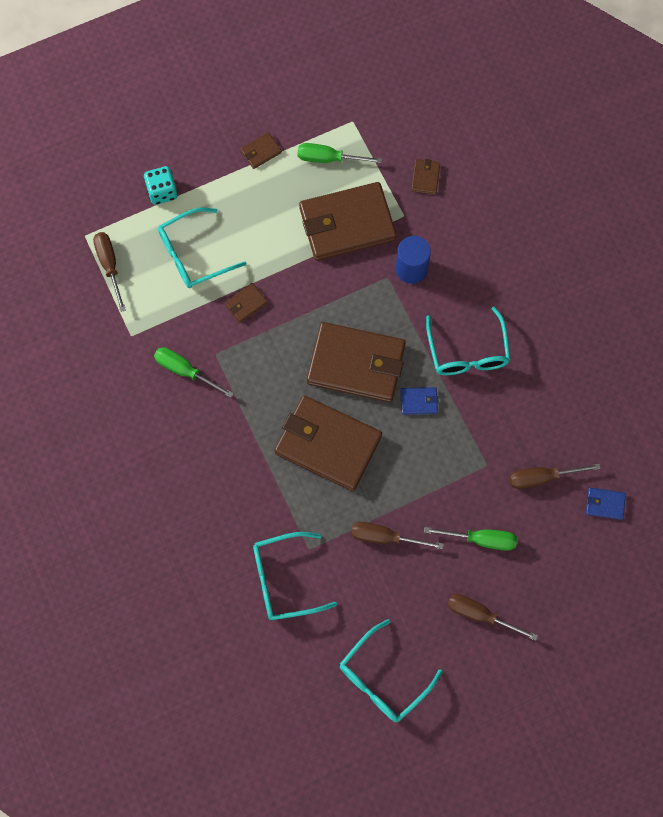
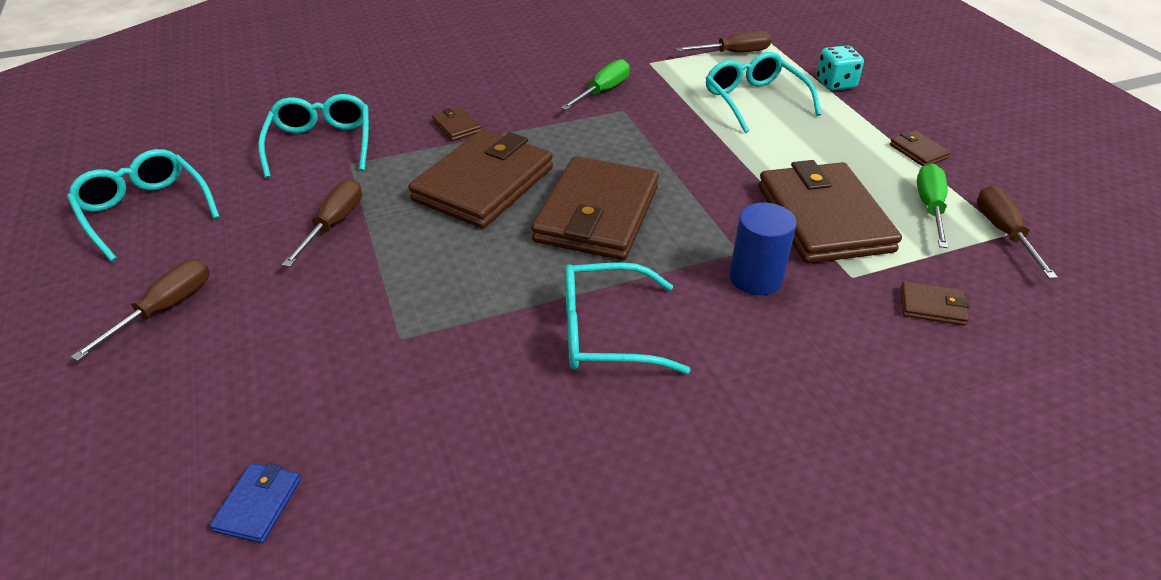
camera: 95 degrees right, 30 degrees down
(246, 303) = (690, 132): brown wallet -> brown wallet (457, 126)
(418, 401) = (528, 270): blue wallet -> none
(481, 539) = (280, 320): green screwdriver -> none
(542, 478) = (351, 409): brown screwdriver -> brown screwdriver (1003, 232)

